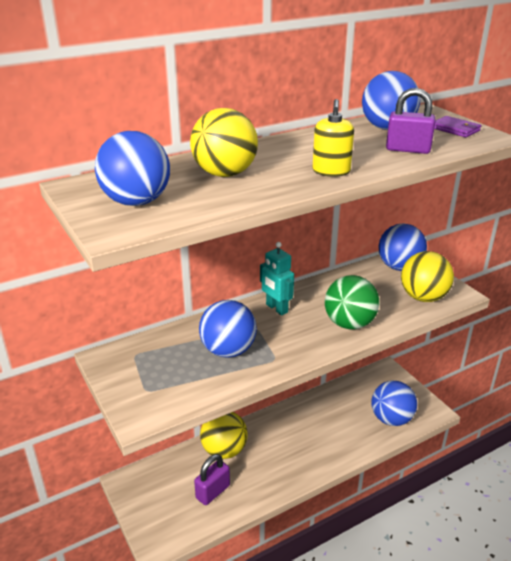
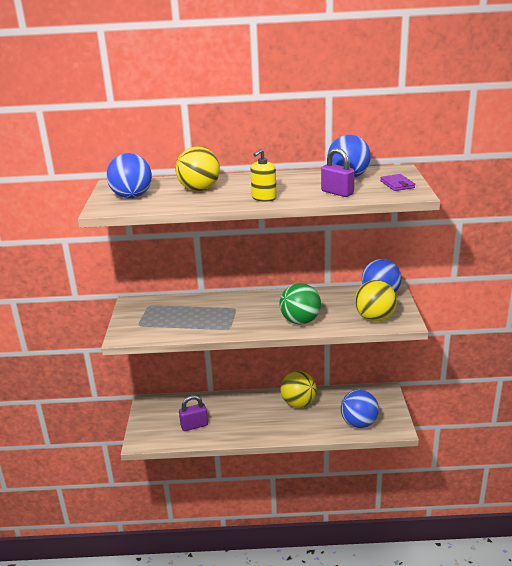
camera: 30 degrees right, 5 degrees down
(224, 450) = (220, 405): yellow ball -> yellow ball (298, 403)
(228, 350) = (205, 317): blue ball -> none
(276, 308) = (260, 301): turquoise robot -> none

